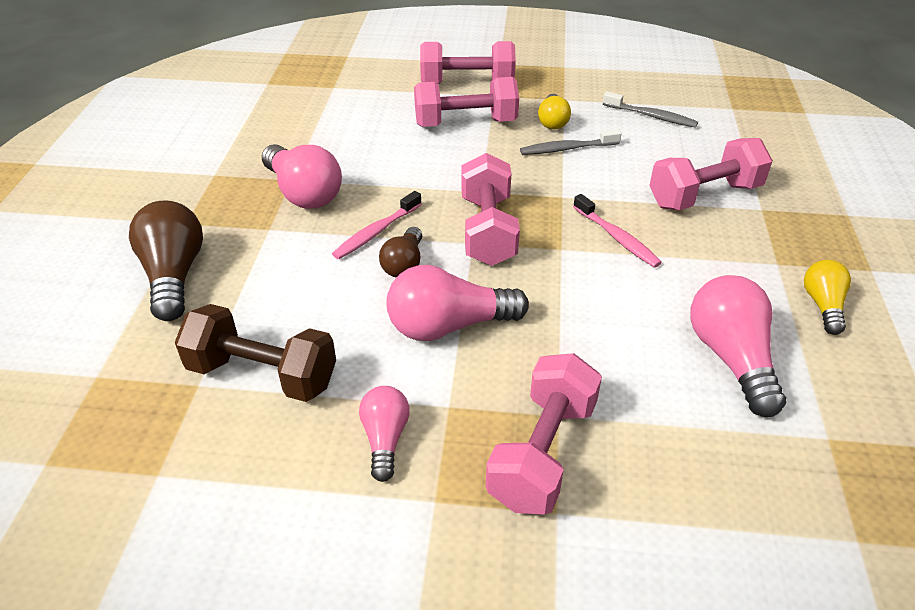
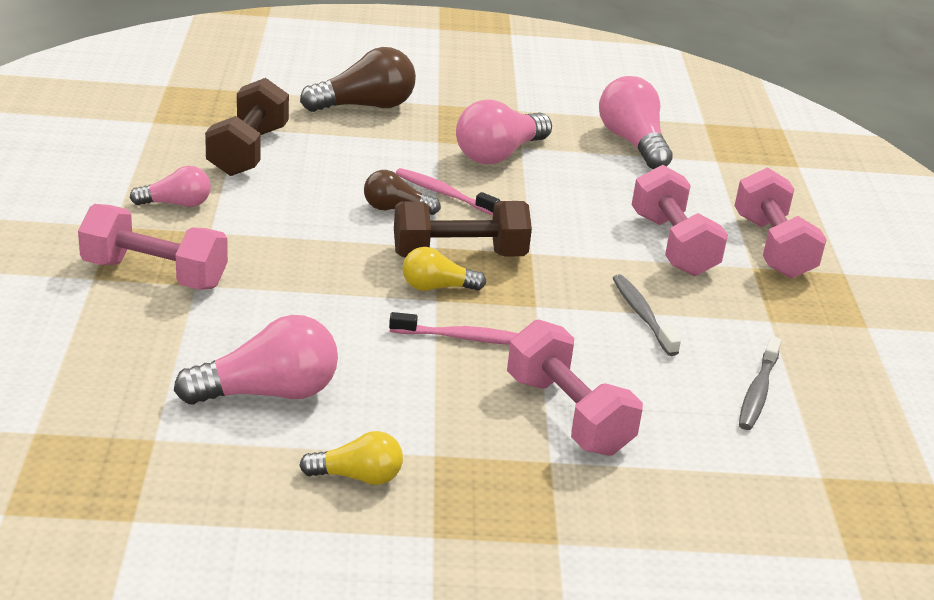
camera: 80 degrees right, 10 degrees down
(448, 326) = (309, 232): pink light bulb -> pink light bulb (632, 142)
(487, 230) = (459, 255): pink dumbbell -> brown dumbbell
(552, 121) = (705, 308): yellow light bulb -> yellow light bulb (437, 287)
(617, 238) = (463, 338): pink toothbrush -> pink toothbrush turned 135 degrees counterclockwise

